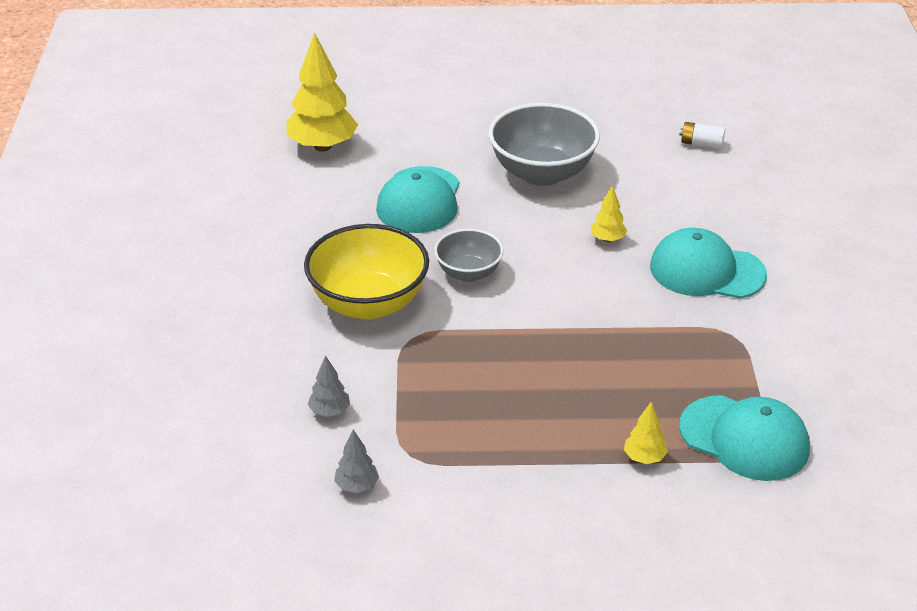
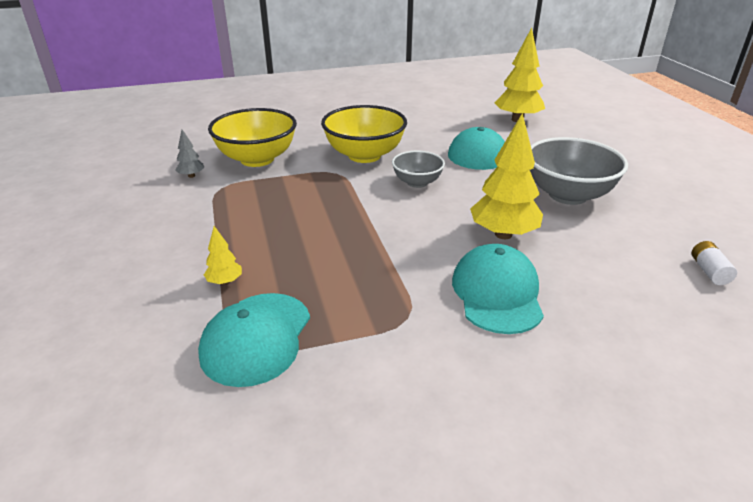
camera: 75 degrees right, 5 degrees down
(329, 411) = (257, 159): grey tree -> yellow bowl
(607, 239) = (503, 234): yellow tree -> yellow tree, size x2.13

